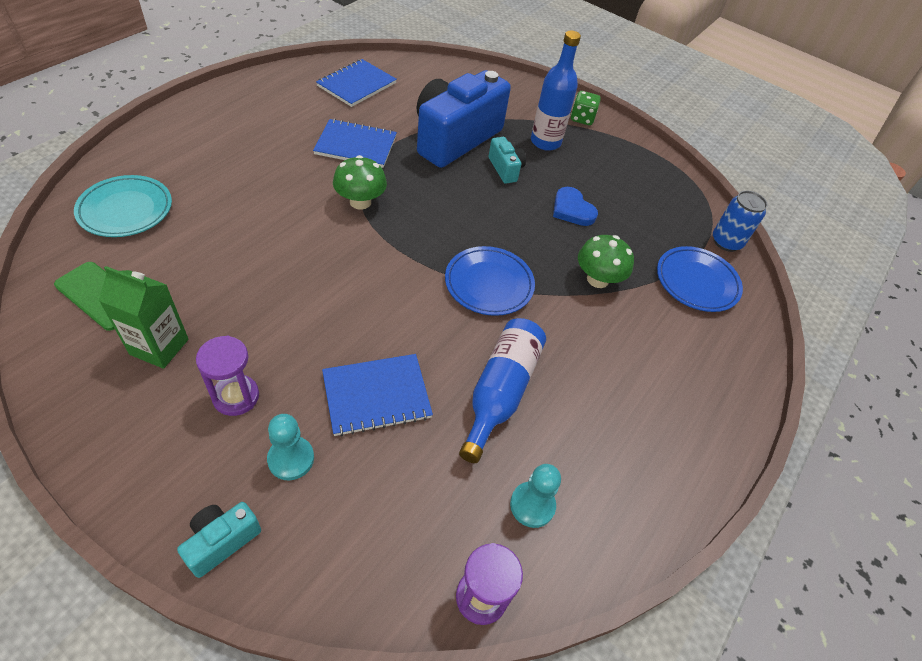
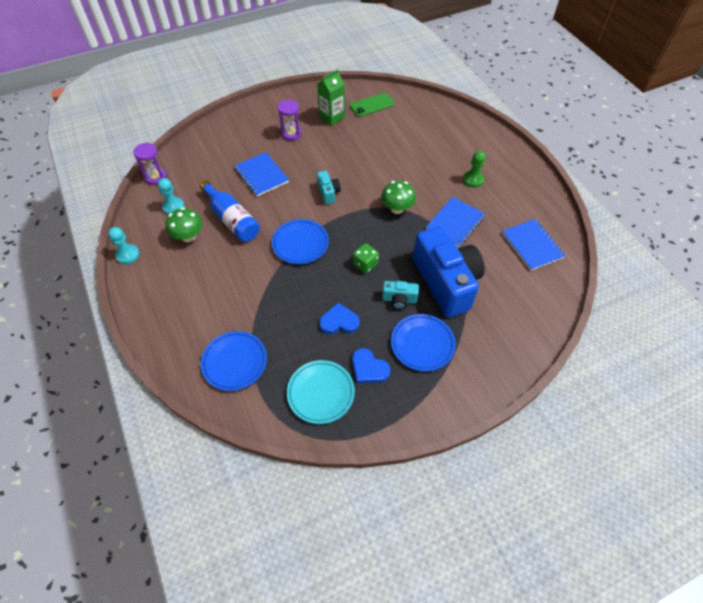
camera: 125 degrees right, 5 degrees up
(126, 210) = (428, 119): turquoise plate -> turquoise plate (321, 393)
(221, 541) = (232, 119): turquoise camera -> turquoise camera (328, 193)
(263, 141) = (473, 180): none -> green pawn
(291, 459) = (251, 142): turquoise pawn -> turquoise pawn (127, 255)
(376, 396) = (261, 175): blue notebook -> blue notebook turned 45 degrees counterclockwise
(545, 142) = (422, 344): blue bottle -> blue plate
(582, 118) = (446, 393): green dice -> green dice (365, 264)
(597, 279) = (272, 302): green mushroom -> green mushroom (188, 236)
(604, 173) = (369, 368): none -> blue heart
(726, 242) = (255, 414): blue can -> none

